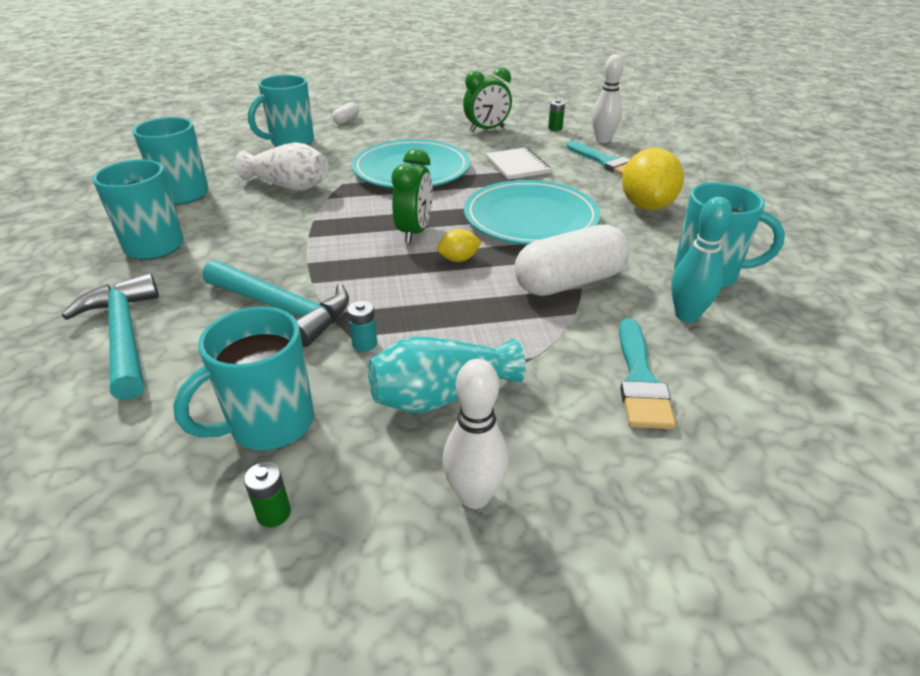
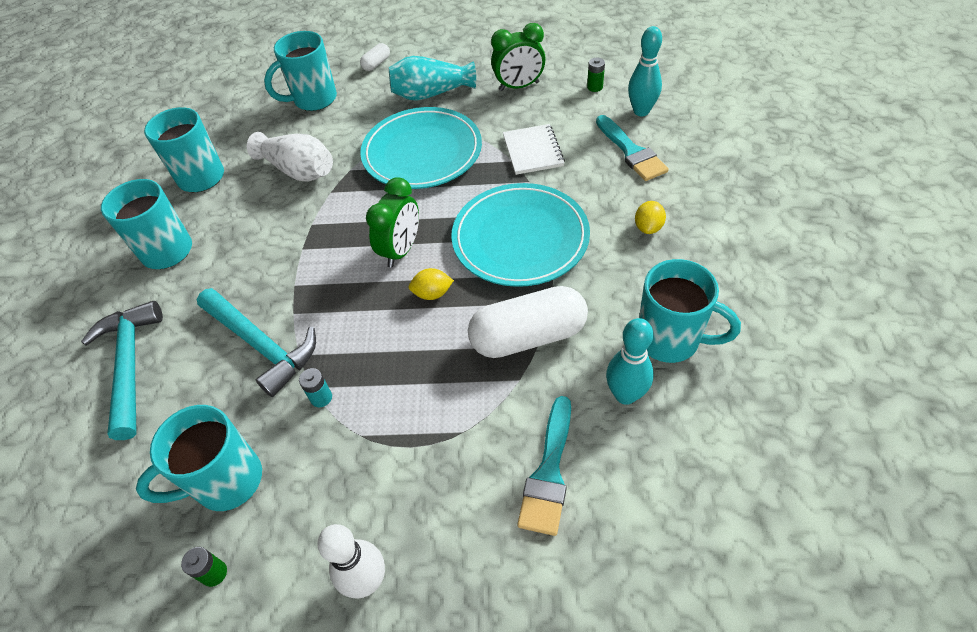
camera: 15 degrees right, 15 degrees up
(441, 395) = (370, 468): turquoise vase -> turquoise vase (431, 94)
(603, 140) = (641, 111): white bowling pin -> turquoise bowling pin
(646, 206) = (648, 227): yellow lemon -> yellow lemon, size x0.49

